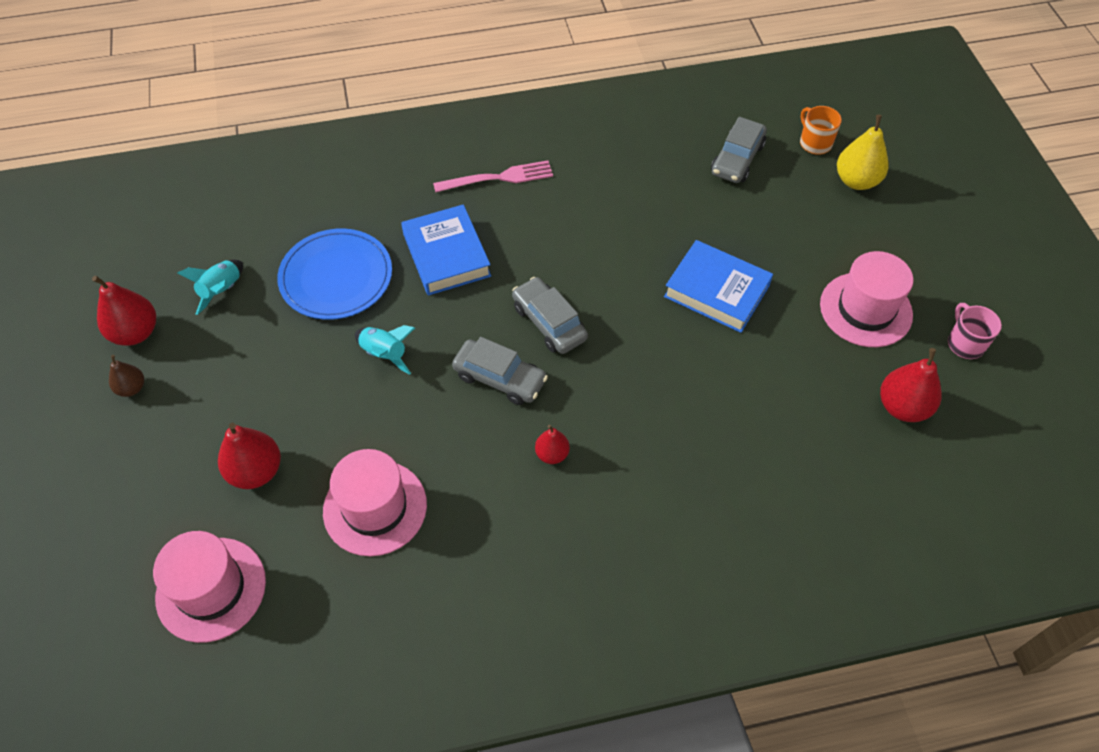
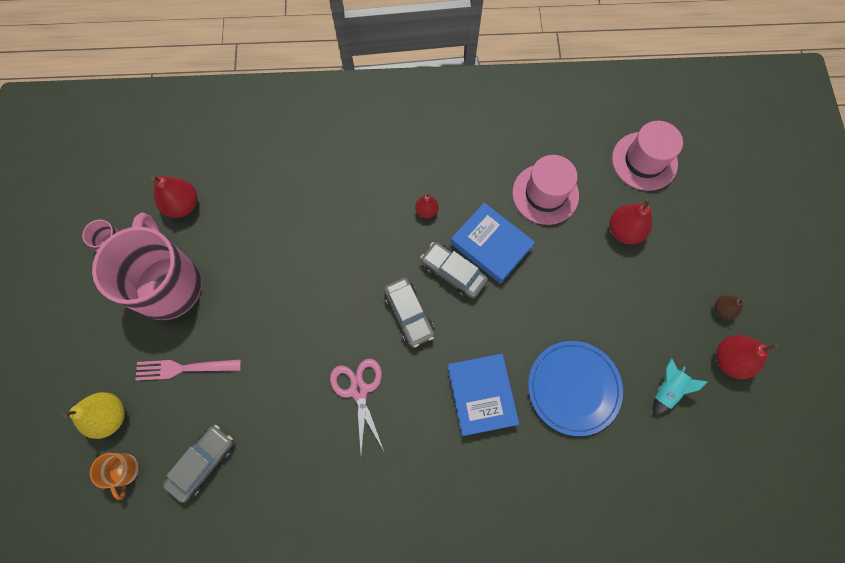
camera: 170 degrees left, 15 degrees up
(385, 354) = (536, 307): turquoise rocket -> none
(498, 178) = (426, 479): pink fork -> pink fork (184, 368)
(590, 240) = (359, 390): none -> pink scissors
(716, 291) = (273, 321): blue book -> blue book (491, 245)
(865, 309) = (169, 285): pink hat -> pink mug

